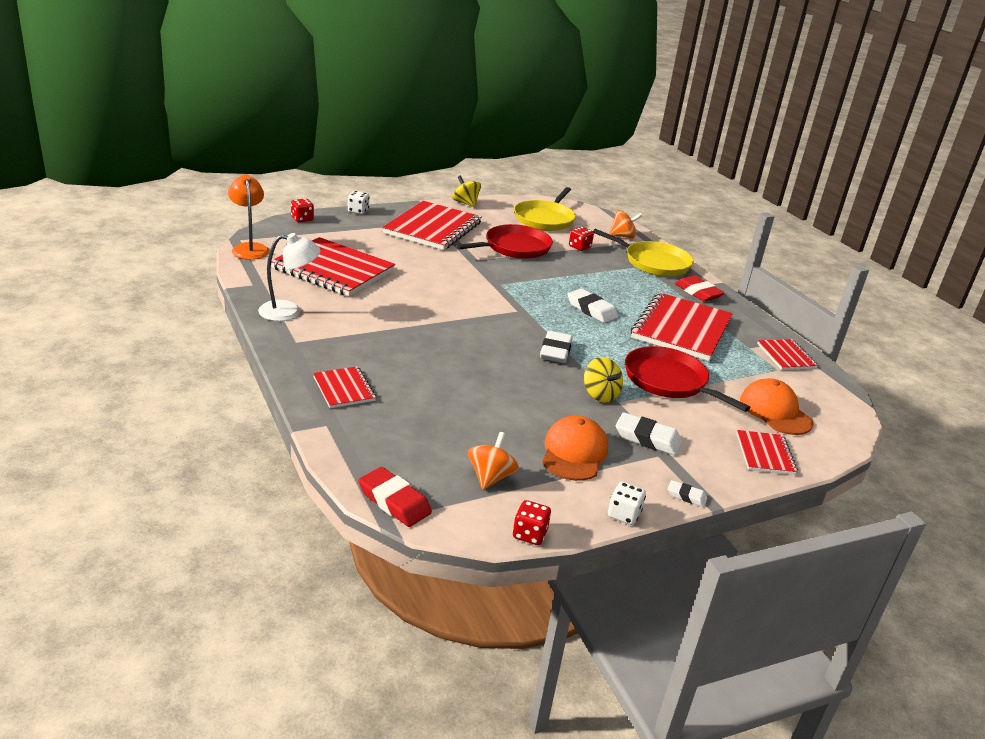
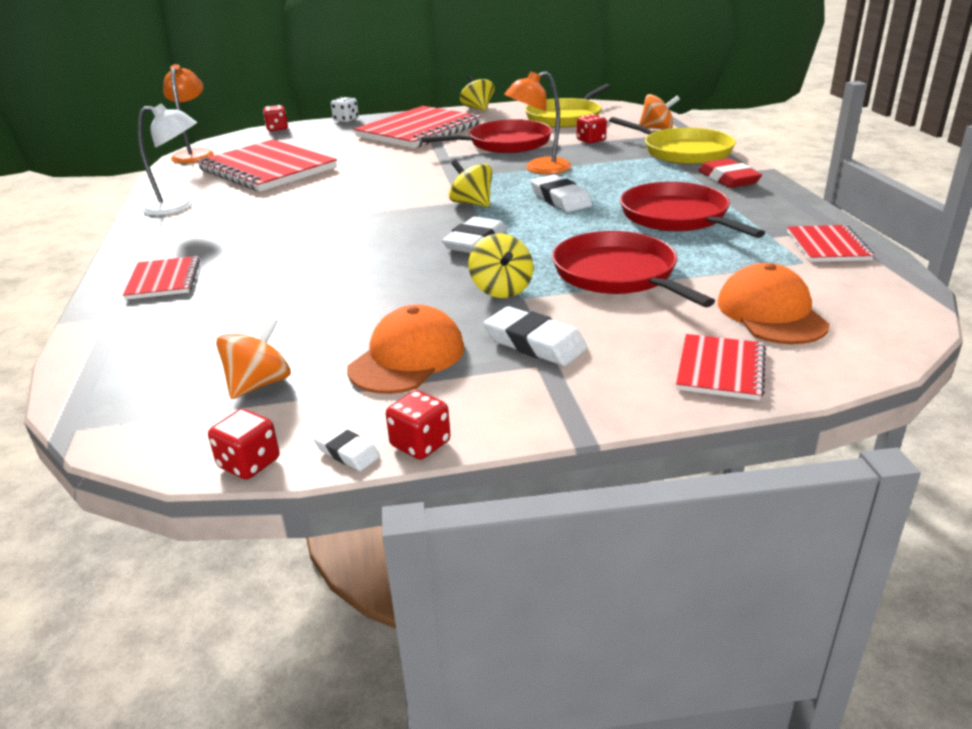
camera: 20 degrees right, 0 degrees up
(394, 501) = (98, 409): red eraser -> none
(529, 313) = (472, 203): none -> yellow spinning top
(557, 277) = (539, 169): none -> orange lamp
(623, 514) = (420, 444): white dice -> red dice
(681, 329) = (677, 217): red notebook -> red pan
(686, 496) = (544, 423): white eraser -> white eraser (347, 452)

